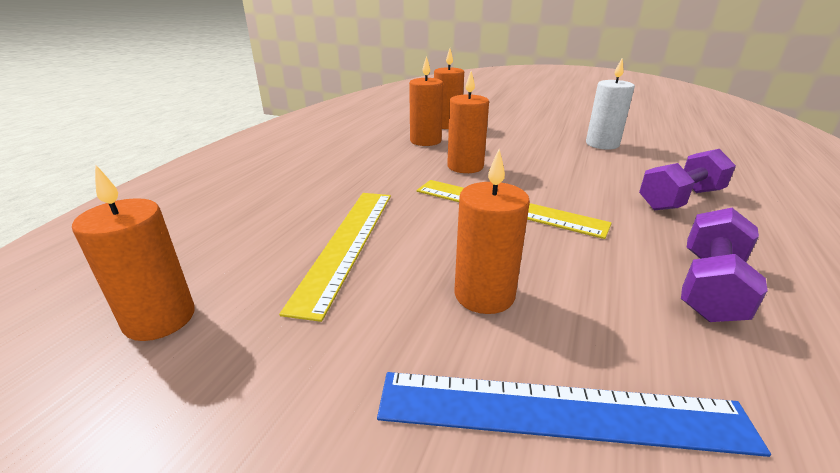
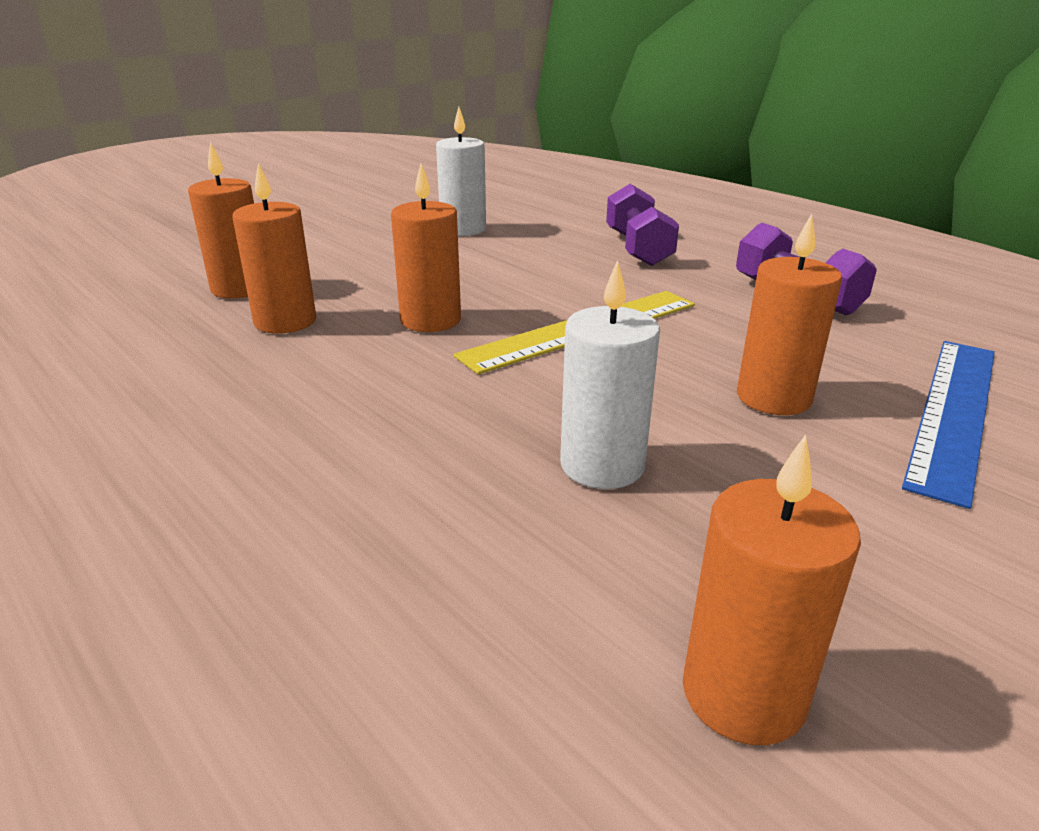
camera: 65 degrees left, 0 degrees up
(346, 244) = (602, 465): yellow ruler -> white candle

